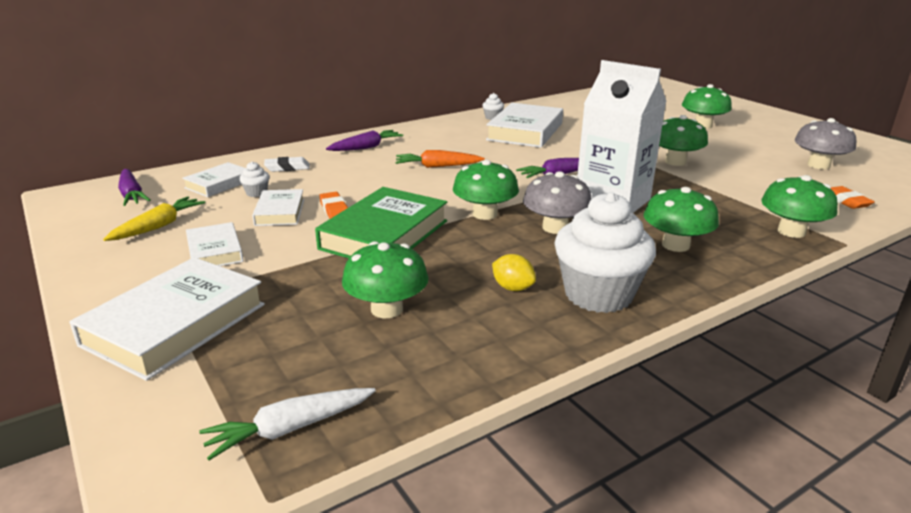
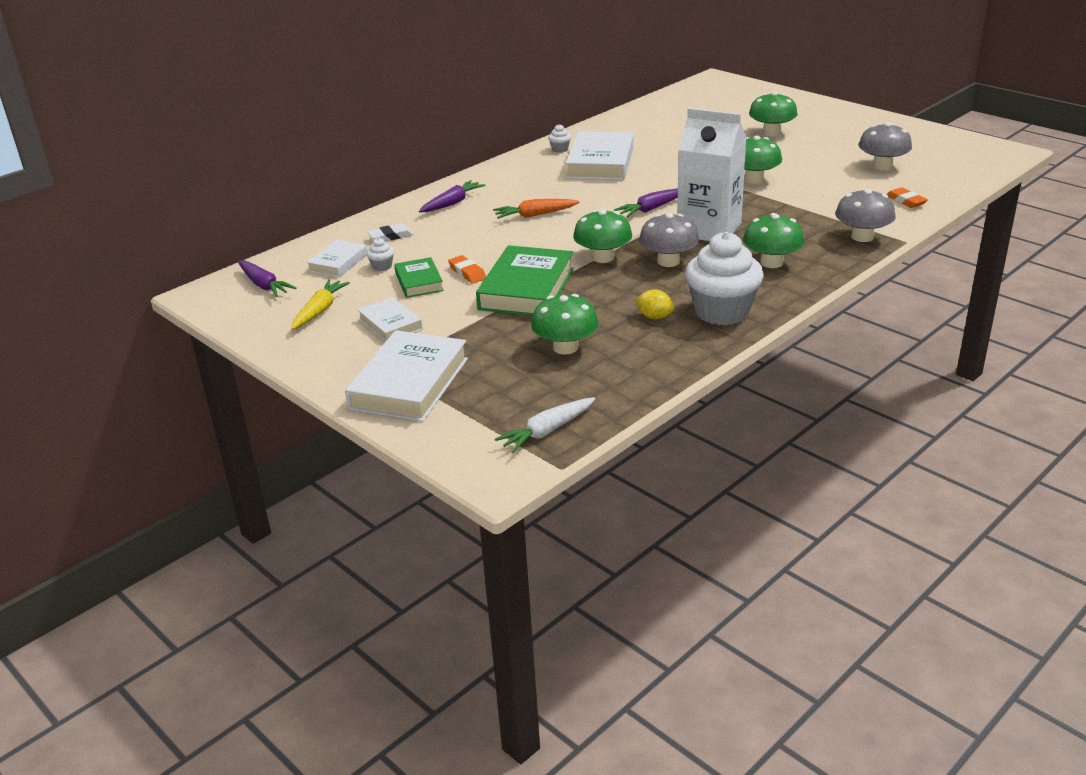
camera: 10 degrees left, 5 degrees up
(280, 212) = (419, 282): white book -> green book
(791, 231) = (862, 237): green mushroom -> grey mushroom

